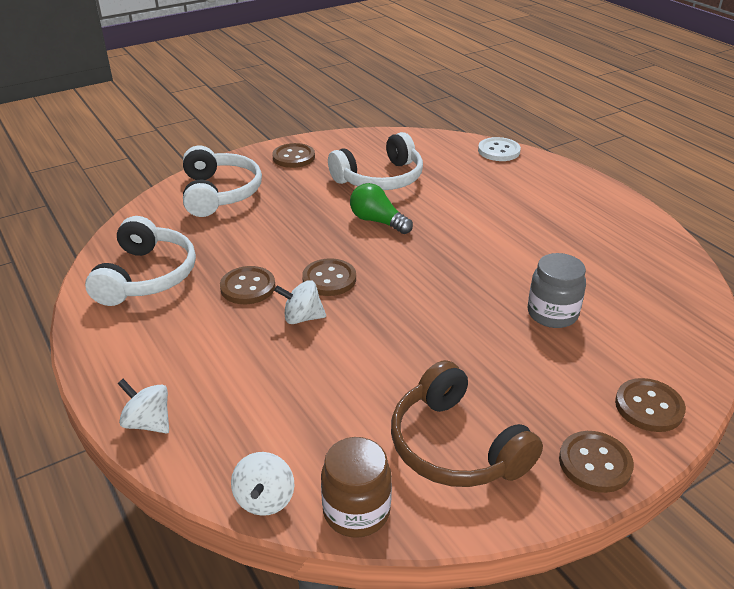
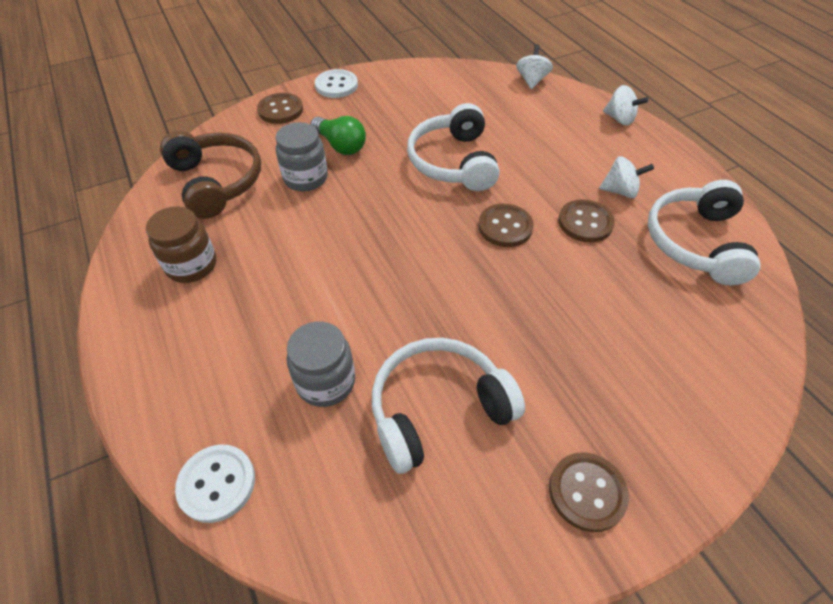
camera: 175 degrees left, 15 degrees up
(219, 193) = (678, 388): white headphones -> white headphones (453, 162)
(302, 318) = (526, 187): white spinning top -> white spinning top (620, 191)
(356, 511) = (479, 73): brown jar -> brown jar (191, 265)
(377, 221) = (450, 310): green light bulb -> green light bulb (340, 145)
(456, 446) = (417, 97): brown headphones -> brown headphones (216, 182)
(457, 185) = (326, 382): none -> grey jar
(595, 463) = (336, 85): brown button -> white button

